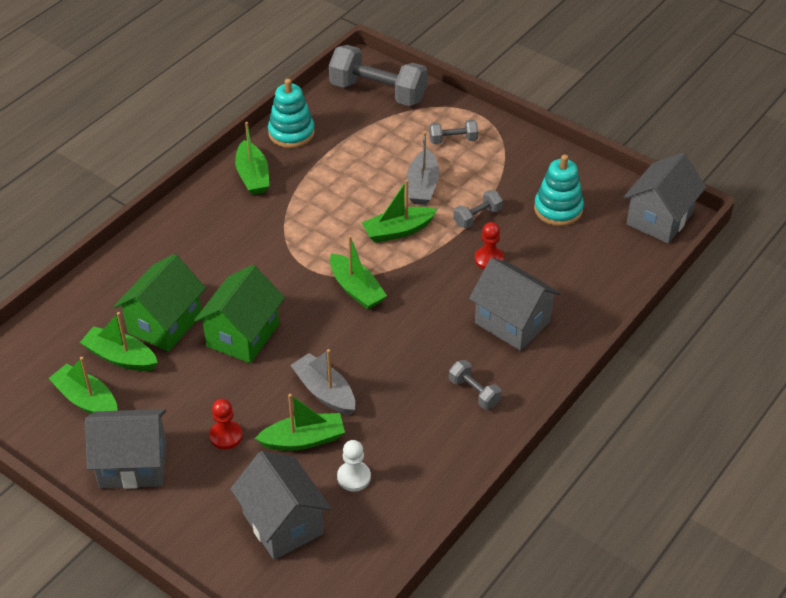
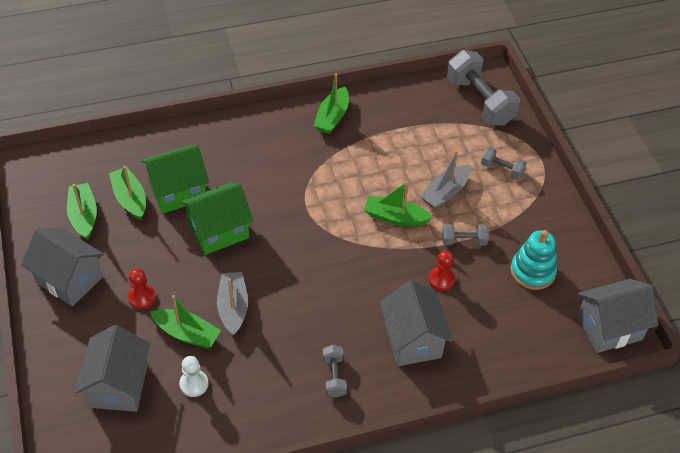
camera: 35 degrees right, 5 degrees up
(291, 133) = (388, 99): turquoise stacking toy -> none
(356, 289) = (324, 244): green boat -> none

